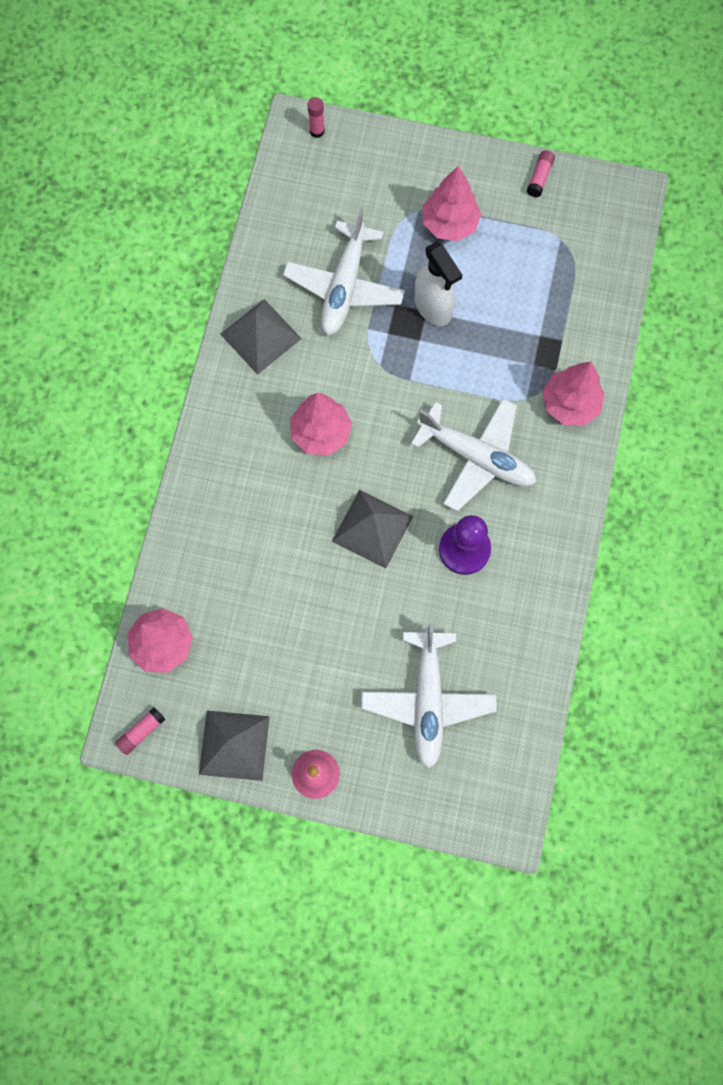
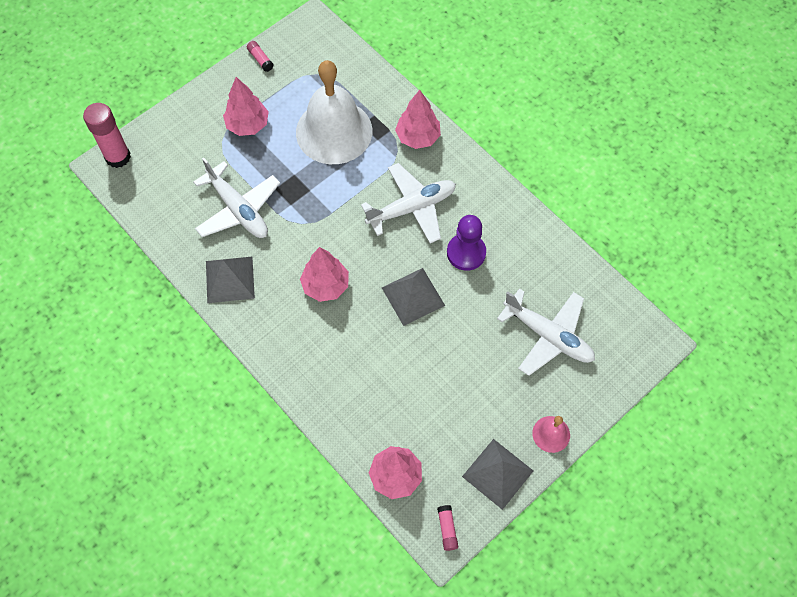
camera: 55 degrees left, 10 degrees down
(317, 131) = (118, 157): pink glue stick -> pink glue stick, size x2.12
(433, 307) = (295, 169): white spray bottle -> none
(509, 314) = (334, 131): none -> white bell

